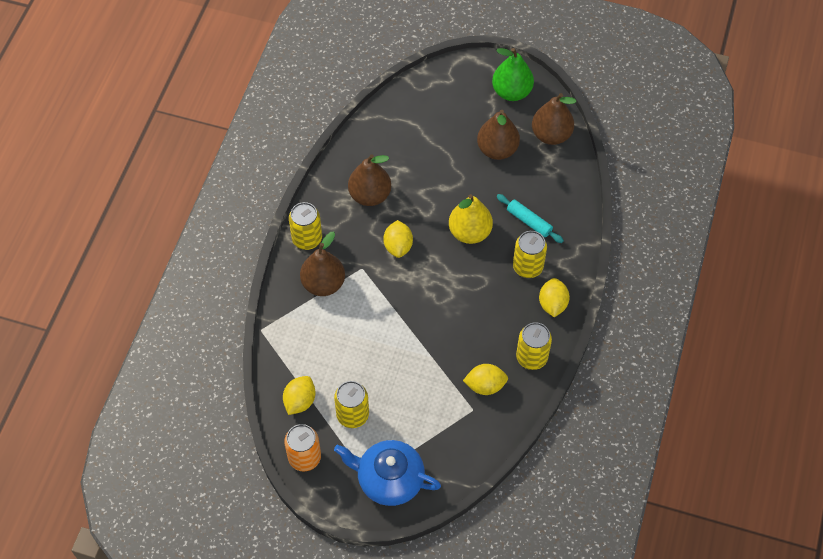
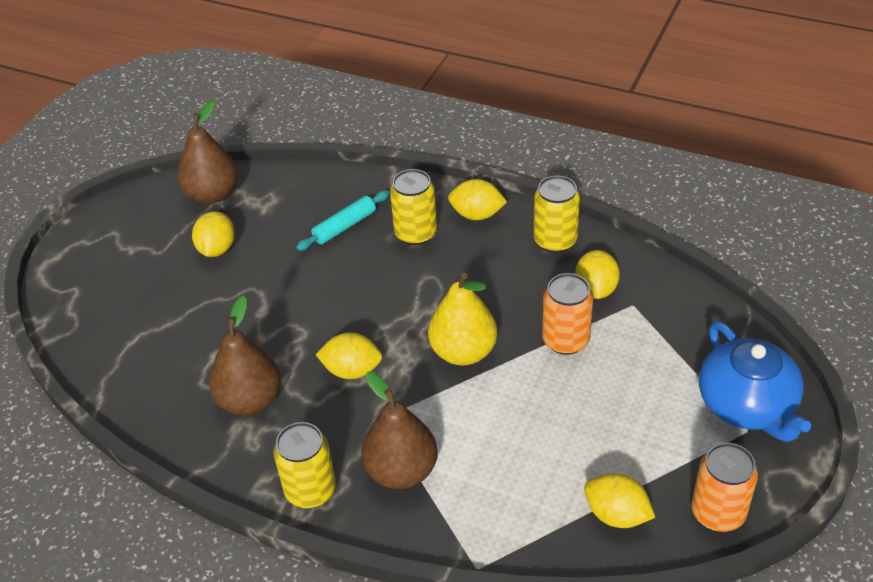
camera: 80 degrees left, 15 degrees down
(352, 415) = (641, 444): yellow can -> none
(389, 479) = (747, 405): blue teapot -> blue teapot turned 45 degrees counterclockwise
(435, 368) = (565, 340): none -> orange can
(469, 232) = (347, 287): yellow pear -> yellow pear (463, 352)
(497, 149) = (217, 249): brown pear -> yellow lemon
(511, 92) = (125, 227): green pear -> none

